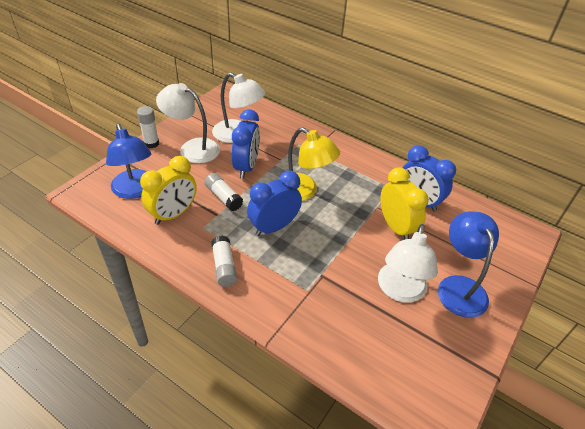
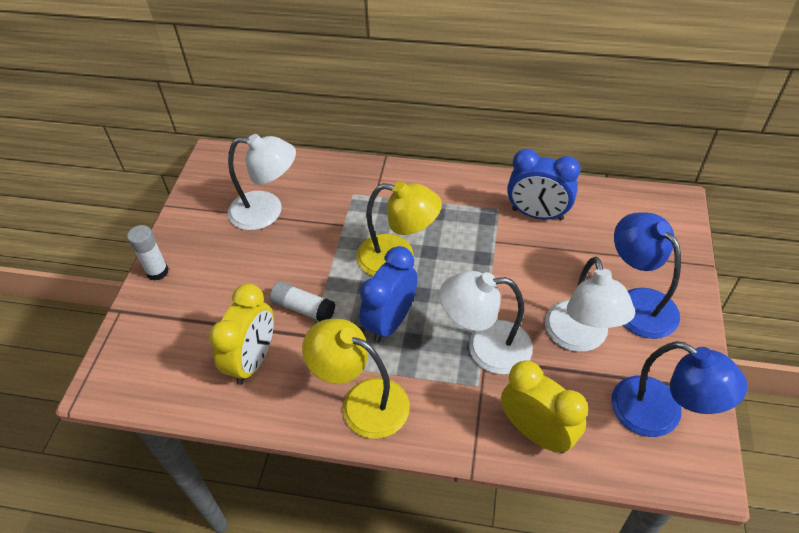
camera: 20 degrees left, 5 degrees up
(135, 190) = (180, 349): blue lamp -> blue lamp (660, 415)
(192, 148) = (218, 256): white lamp -> white lamp (485, 347)
(224, 266) = (362, 402): white glue stick -> yellow lamp
(246, 167) = (306, 253): blue clock -> none
(396, 227) = (531, 259): yellow clock -> yellow clock (536, 432)

